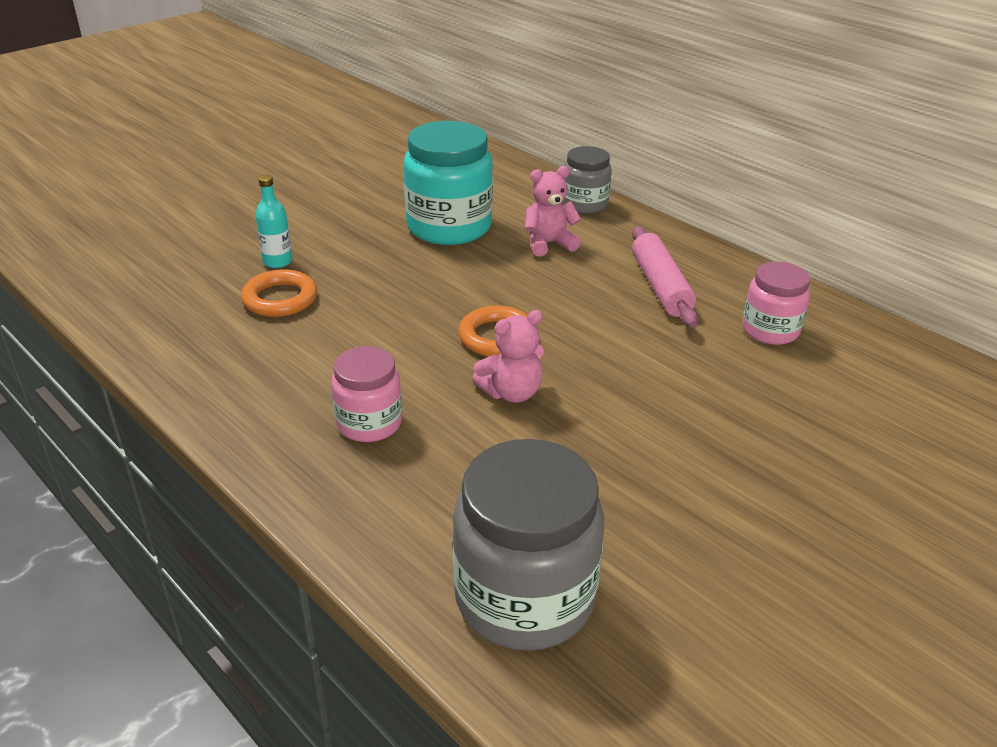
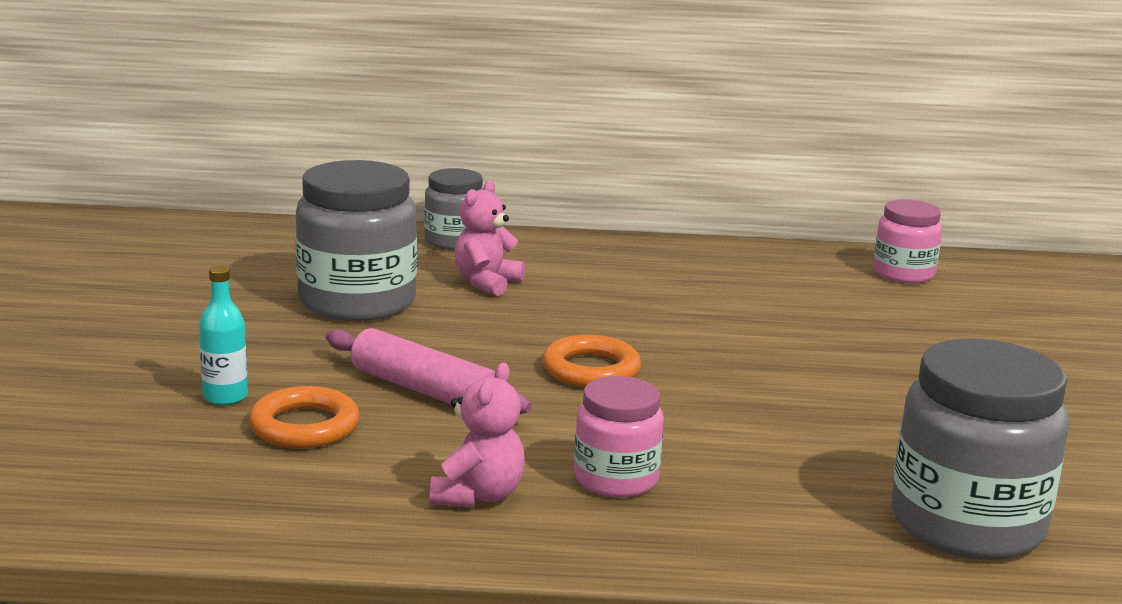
camera: 45 degrees left, 15 degrees down
(449, 227) = (357, 302): turquoise jar -> grey jar
(511, 392) = (686, 403): pink teddy bear -> pink teddy bear (478, 495)
(661, 286) = (648, 282): pink rolling pin -> pink rolling pin (424, 390)
(770, 330) = (786, 282): pink jar -> pink jar (903, 274)

